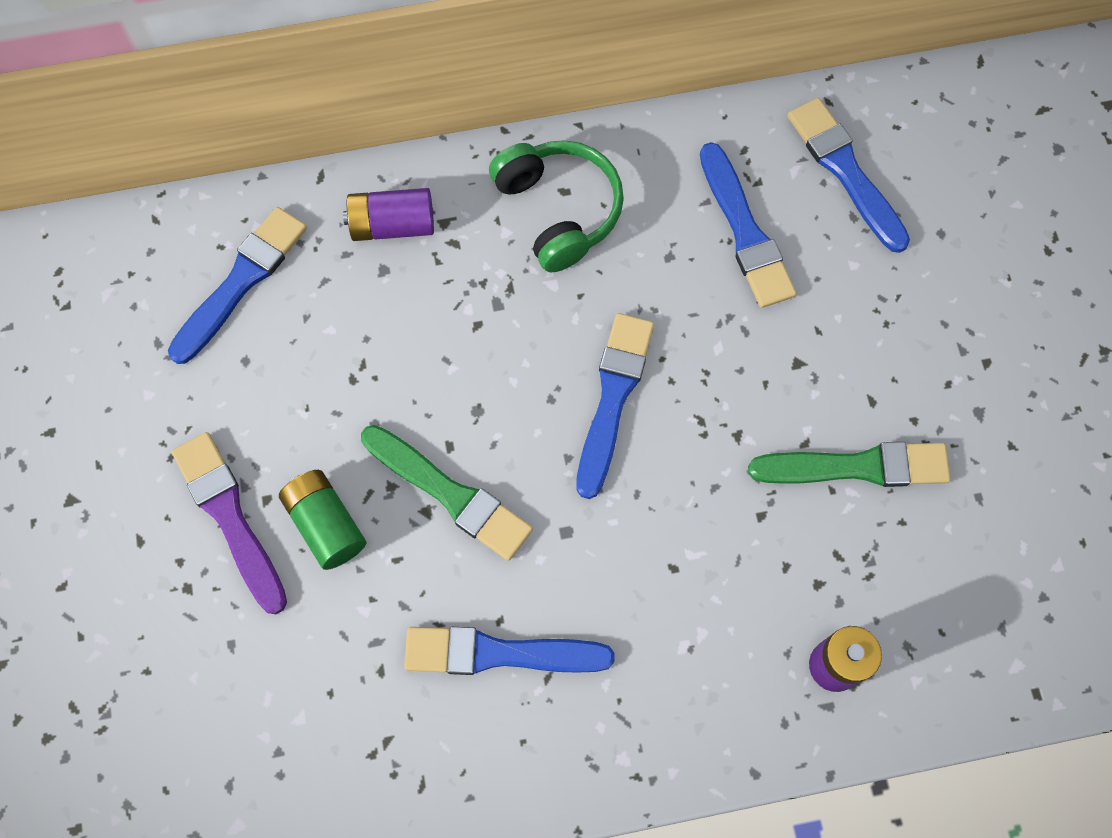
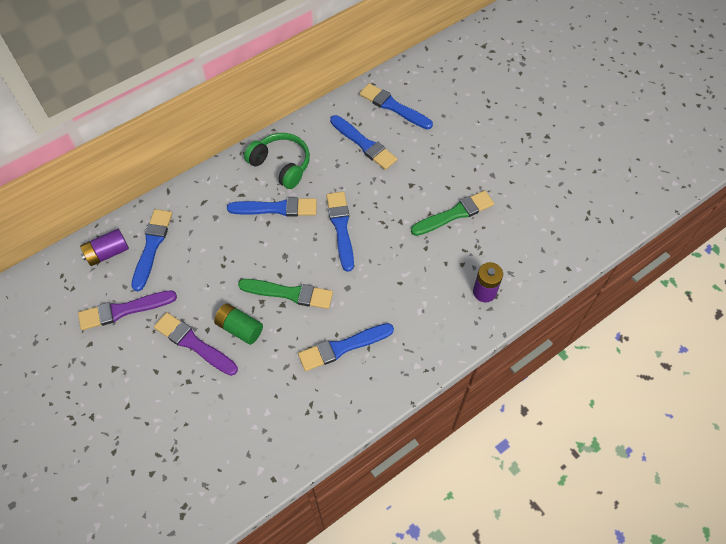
camera: 25 degrees left, 10 degrees down
(136, 391) = (124, 310): none -> purple brush
(392, 225) = (210, 198): purple battery -> purple battery (107, 253)
(506, 301) = (276, 208): none -> blue brush

